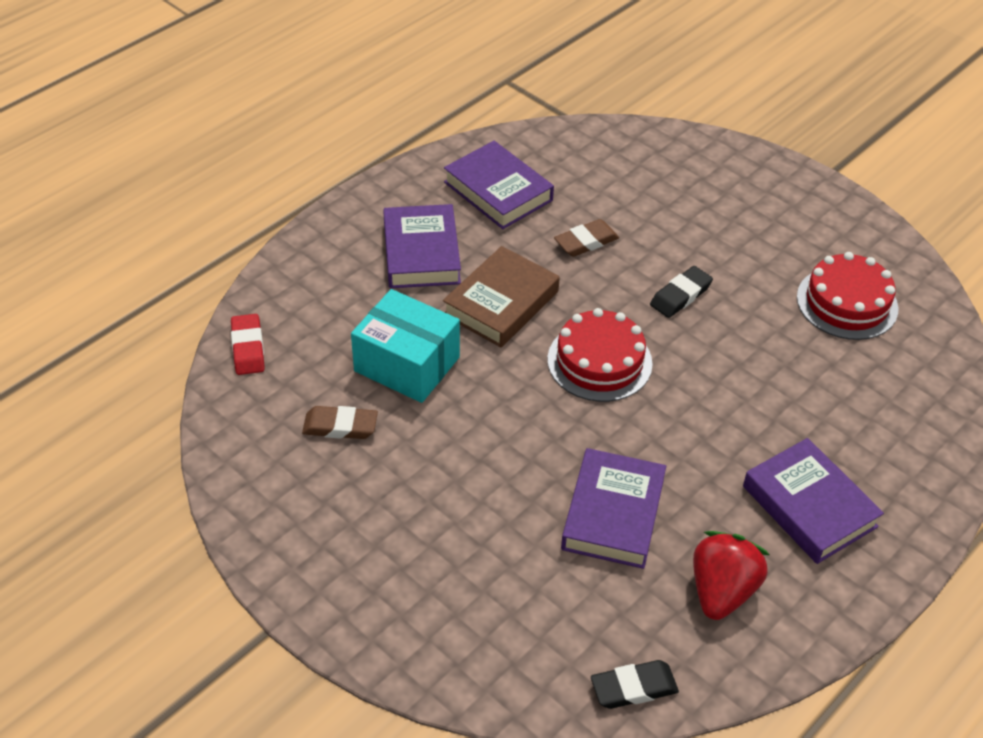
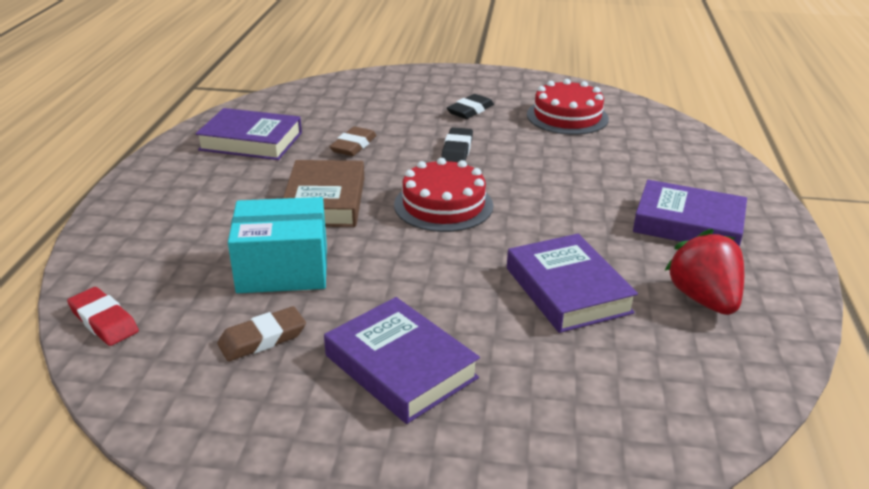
camera: 35 degrees left, 15 degrees down
(421, 253) = (221, 196): purple book -> purple book (400, 367)
(633, 687) = (732, 398): black eraser -> black eraser (470, 110)

